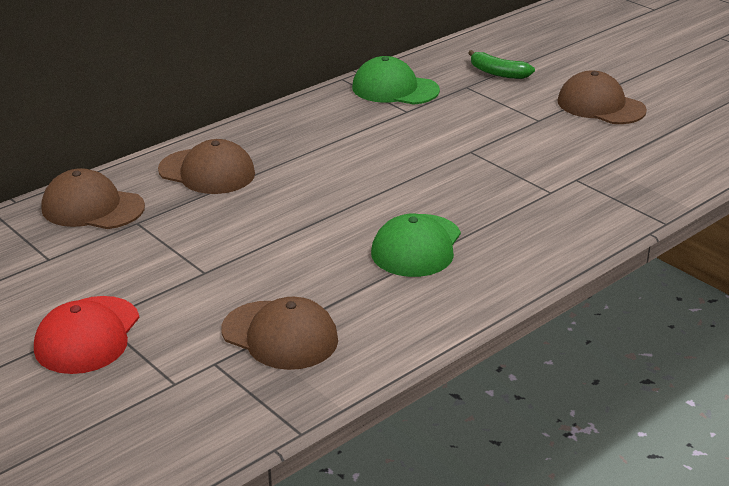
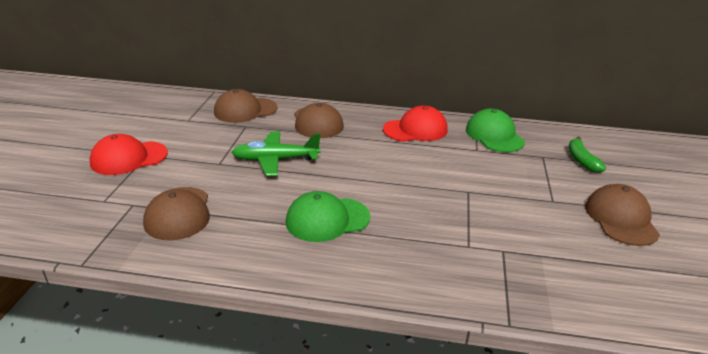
camera: 50 degrees right, 0 degrees up
(92, 207) = (245, 110): brown cap -> brown cap turned 90 degrees counterclockwise
(253, 232) = (275, 160): none -> green plane
(318, 123) = (415, 129): none -> red cap

